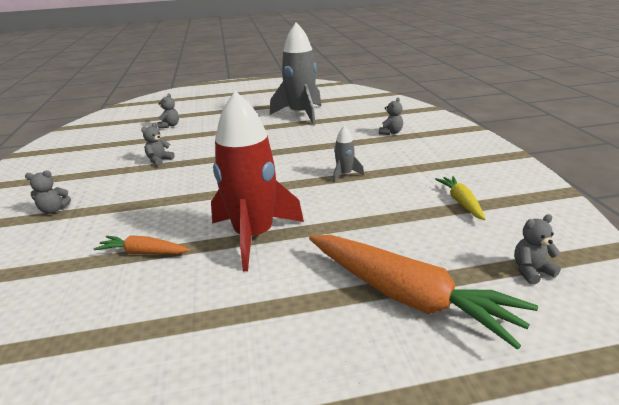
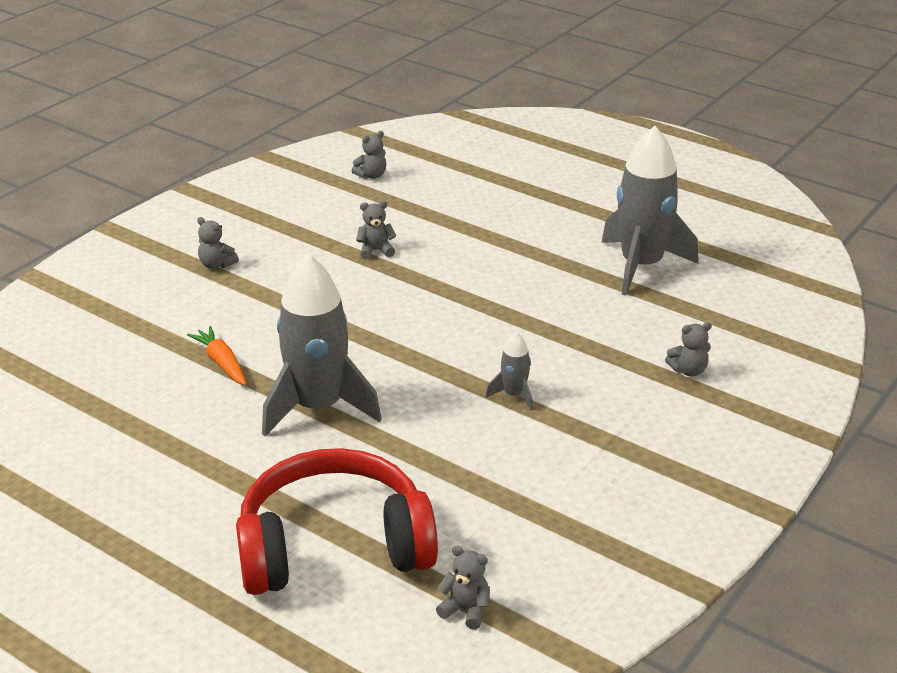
camera: 45 degrees right, 5 degrees up
(170, 125) = (463, 193): grey teddy bear -> grey teddy bear (371, 175)
(254, 236) = (318, 407): red rocket -> grey rocket
(407, 296) = (333, 546): orange carrot -> red headphones
(461, 202) = (557, 511): yellow carrot -> none

